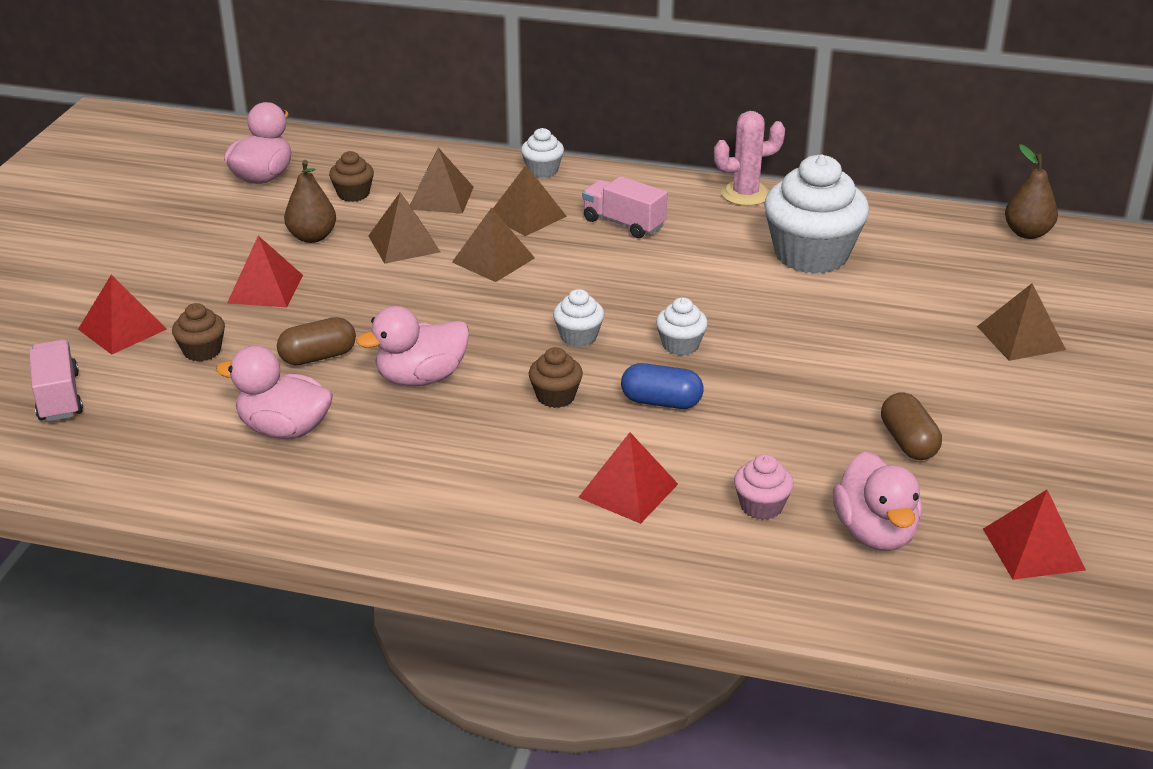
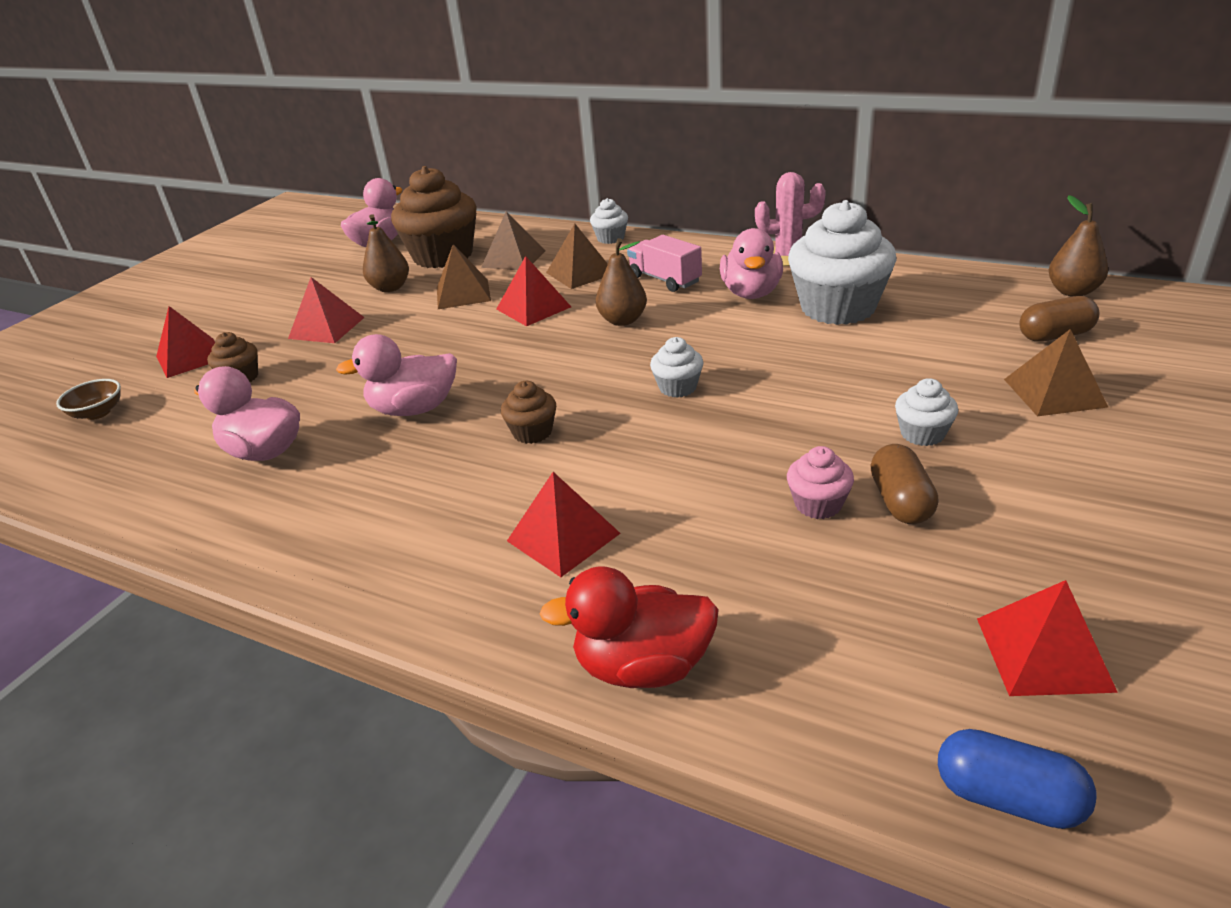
camera: 15 degrees right, 0 degrees up
(59, 397) = (98, 413): pink truck -> brown bowl
(318, 357) = (334, 386): brown capsule -> brown capsule (1055, 335)
(353, 194) = (443, 256): brown cupcake -> brown cupcake, size x2.18
(493, 260) = (533, 308): brown pyramid -> red pyramid
(578, 336) = (580, 376): white cupcake -> white cupcake (922, 434)
(597, 273) = (623, 320): none -> brown pear
(661, 402) = (636, 443): blue capsule -> blue capsule (1008, 797)
(736, 584) = (643, 666): none -> red duck
(761, 506) = (705, 567): pink cupcake -> pink cupcake (818, 504)
(875, 533) = (835, 612): pink duck -> pink duck (751, 293)

